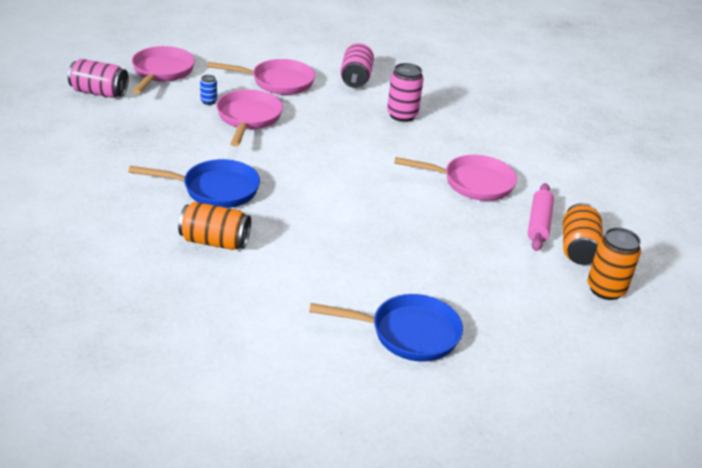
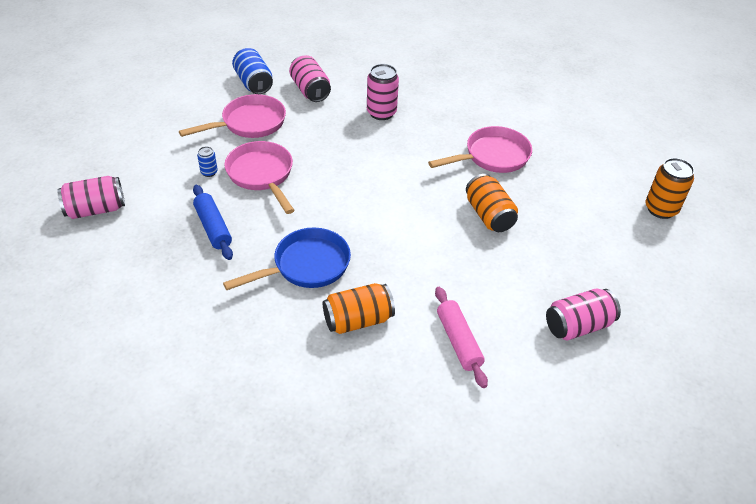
camera: 30 degrees left, 10 degrees up
(161, 72) = (134, 159): pink pan -> none
(171, 137) = (213, 227): none -> blue rolling pin
(312, 57) = (253, 83): none -> blue can
(407, 333) = (578, 325): blue pan -> pink can
(538, 223) = (569, 172): pink rolling pin -> pink rolling pin (458, 341)
(578, 248) = (613, 182): orange can -> orange can (489, 215)

